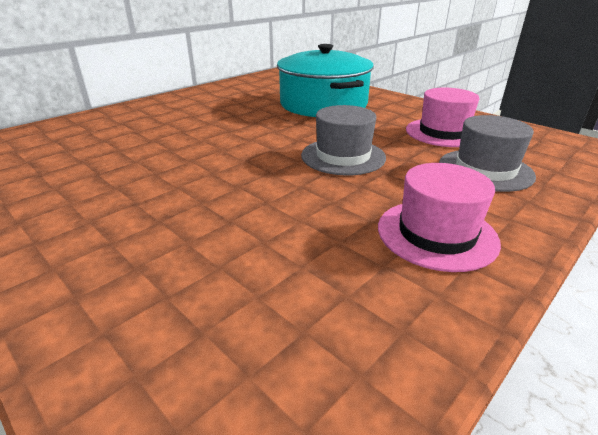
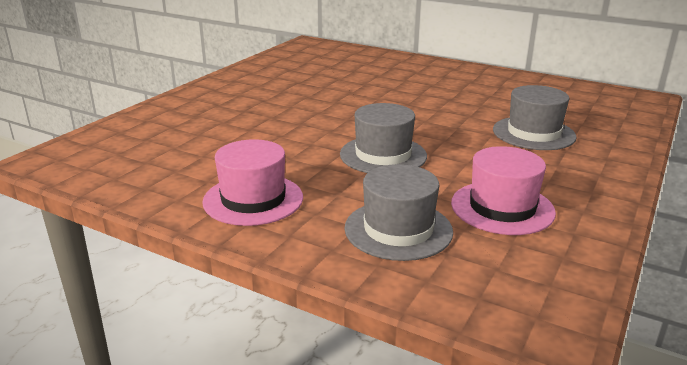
camera: 75 degrees right, 5 degrees down
(323, 104) = (533, 133): turquoise pot -> grey hat

